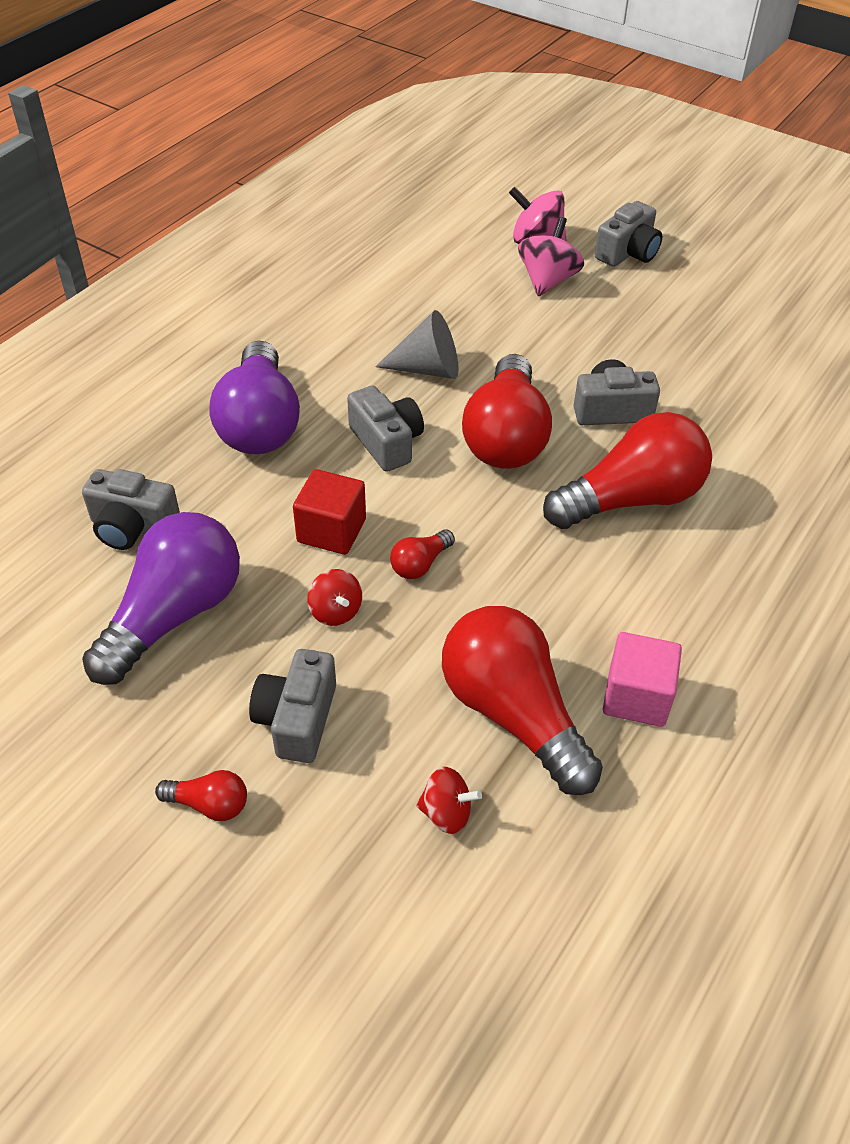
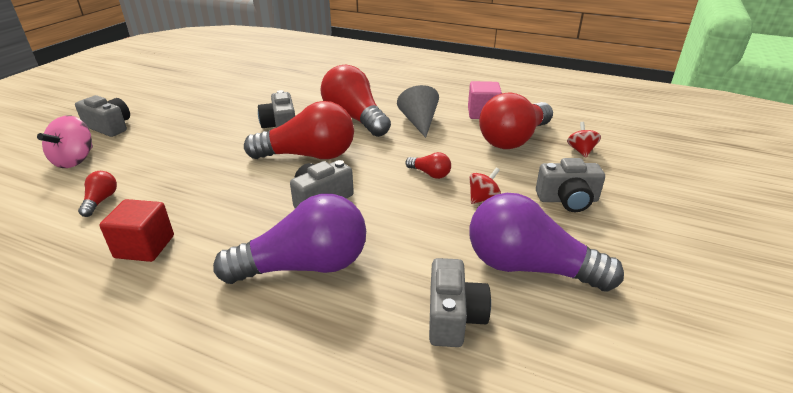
camera: 100 degrees left, 15 degrees down
(209, 804) = (646, 220): red light bulb -> red light bulb (101, 201)
(331, 530) = (415, 210): red cube -> red cube (144, 247)
(427, 369) = (234, 191): grey cone -> grey cone (419, 122)
(547, 280) = (133, 153): pink spinning top -> none

